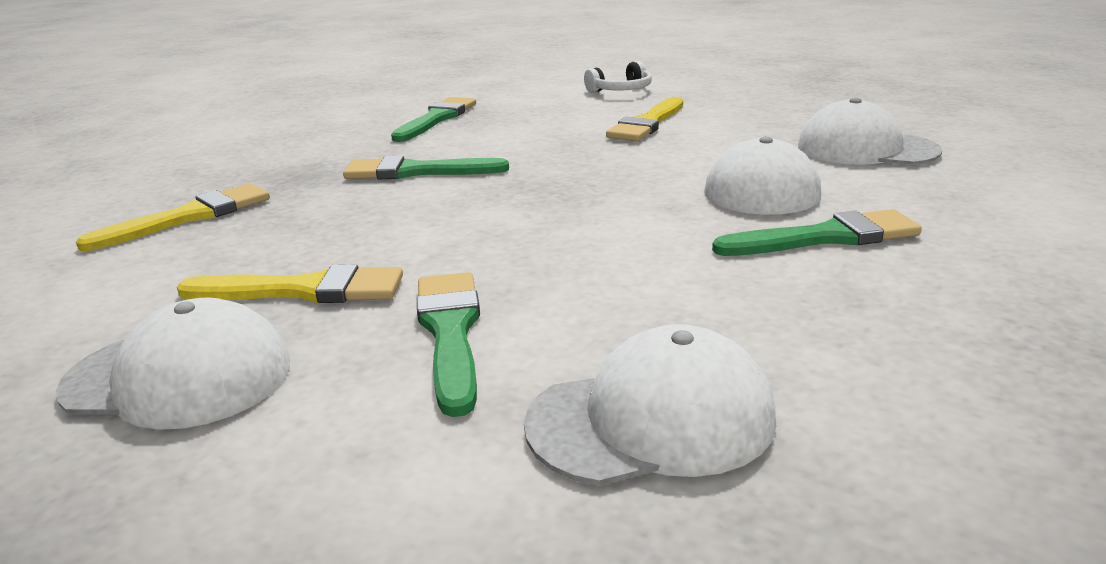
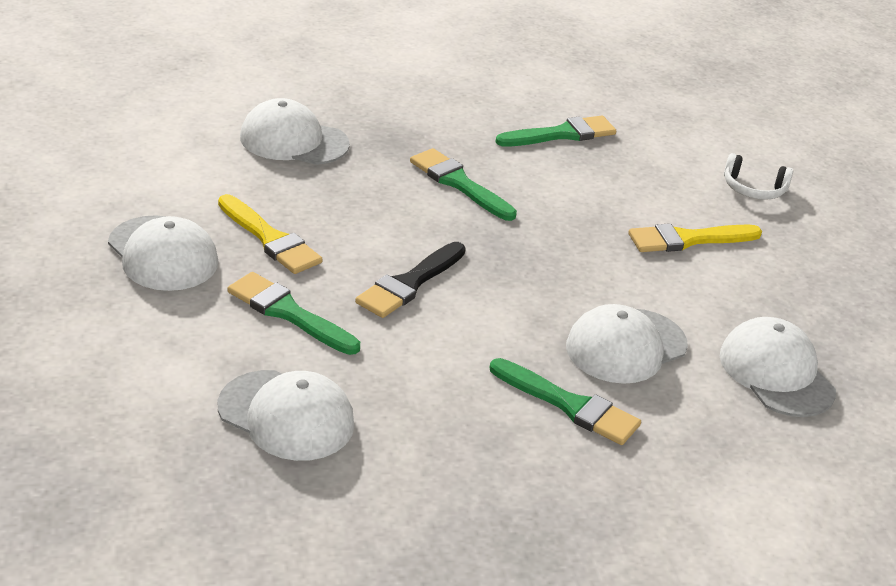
camera: 40 degrees right, 10 degrees up
(189, 217) = (293, 141): yellow brush -> white cap
(450, 332) = (288, 313): green brush -> green brush turned 90 degrees counterclockwise
(518, 244) = (409, 283): none -> black brush

